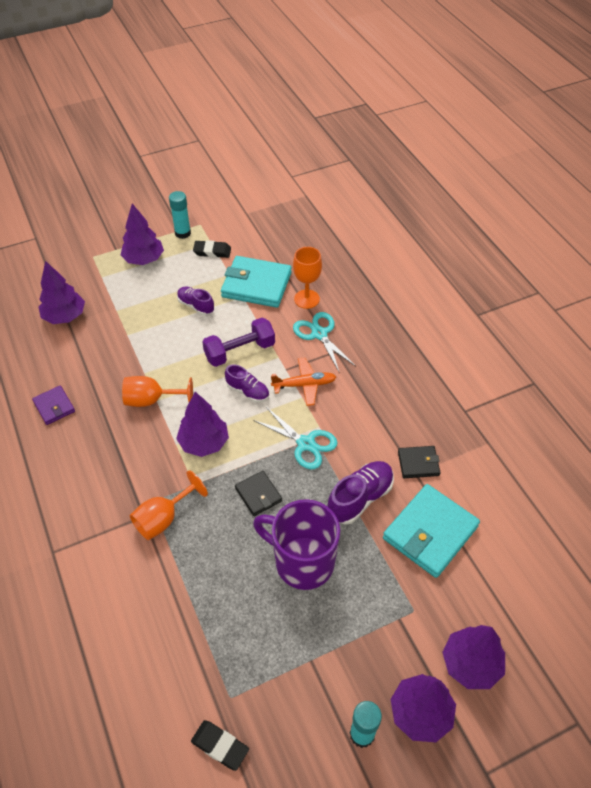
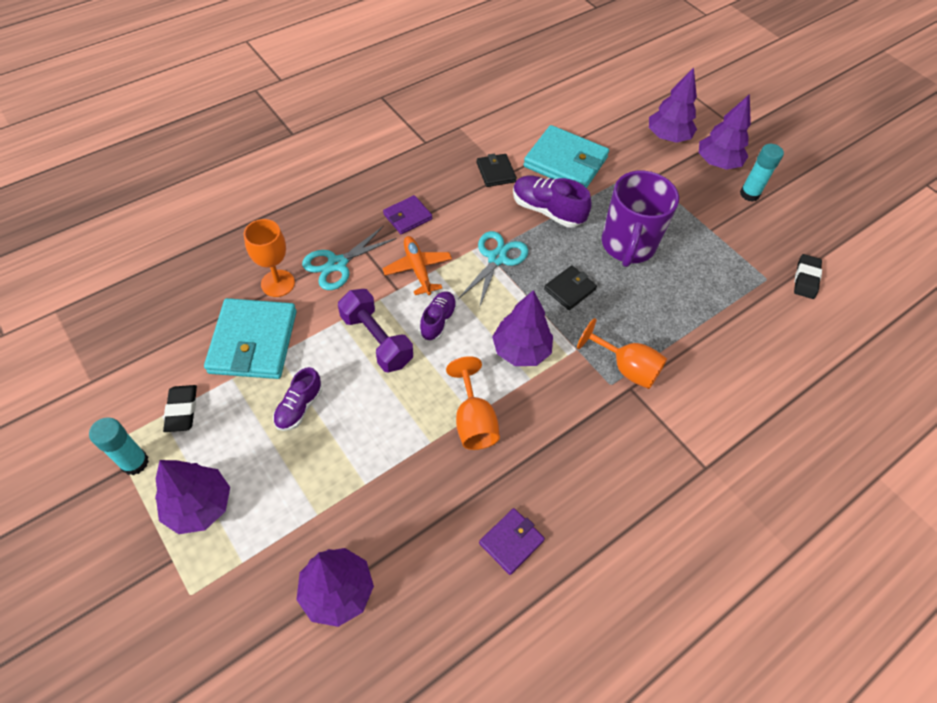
camera: 105 degrees left, 5 degrees up
(365, 385) = (407, 217): none -> purple wallet

